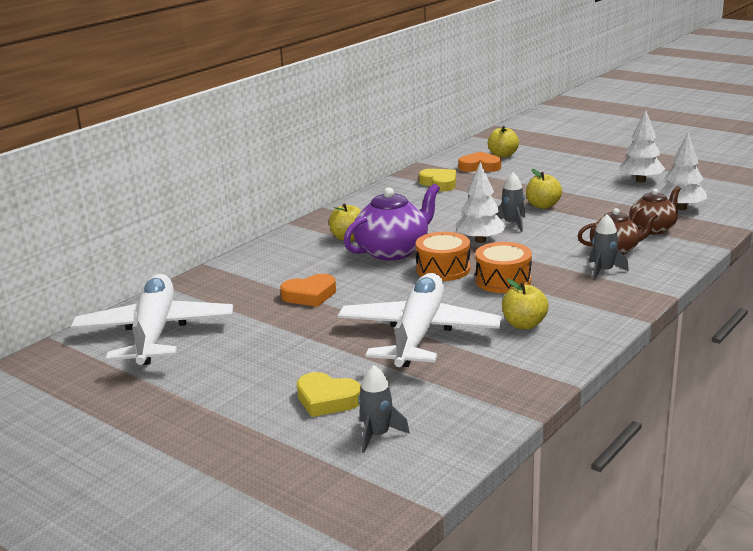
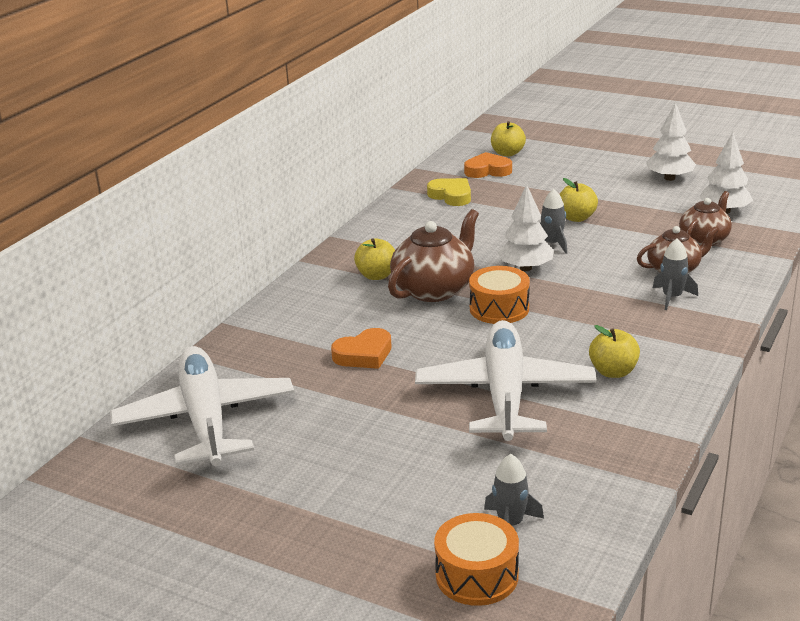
camera: 10 degrees left, 5 degrees up
(327, 400) = (438, 486): yellow heart -> none
(393, 251) = (434, 289): purple teapot -> brown teapot
(503, 281) = (570, 318): orange drum -> orange drum (477, 575)

